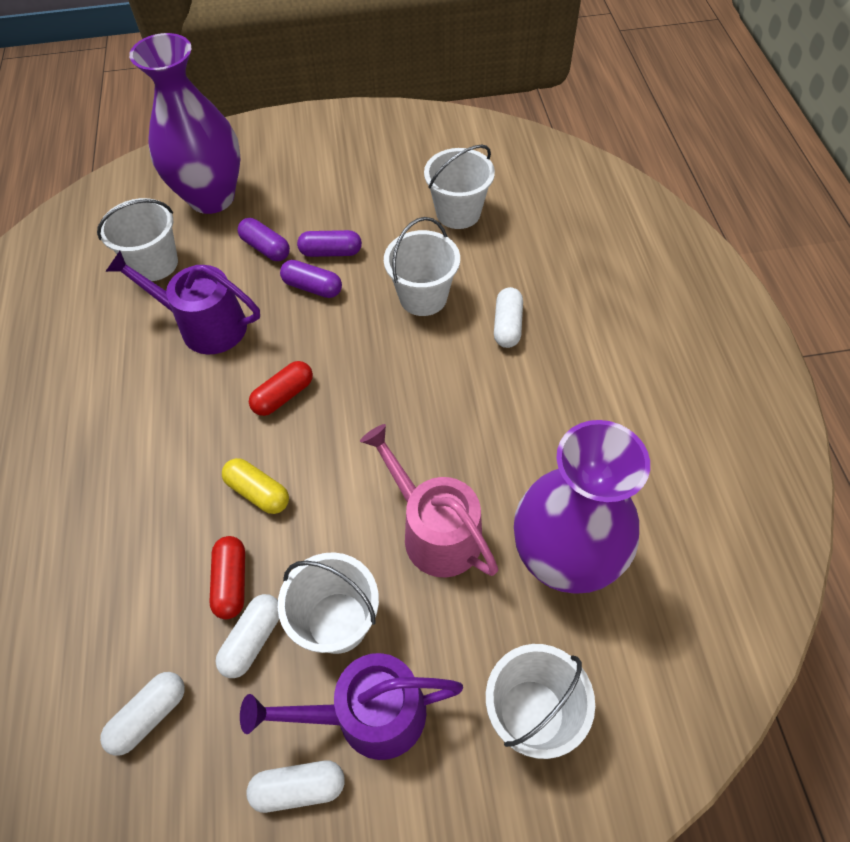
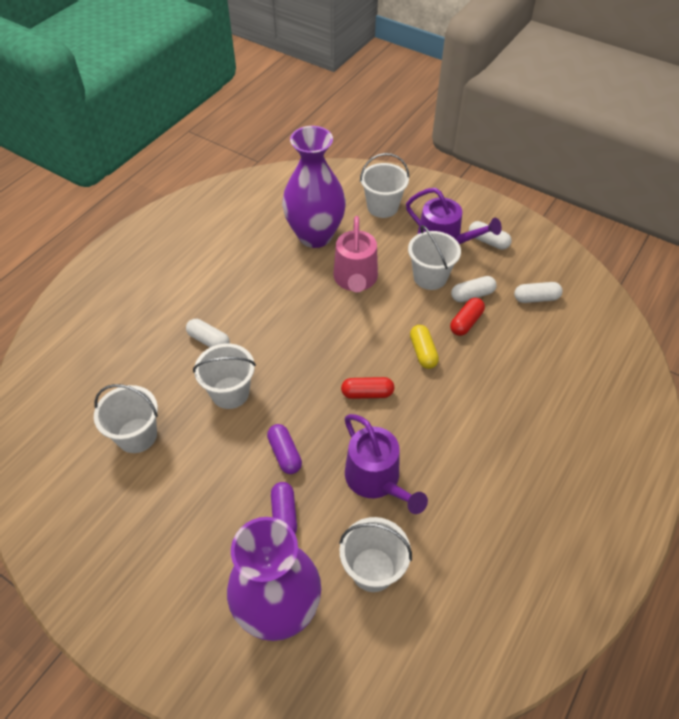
camera: 140 degrees left, 5 degrees down
(331, 252) = (246, 473): purple capsule -> none
(507, 325) = (209, 340): white capsule -> white capsule turned 75 degrees clockwise

